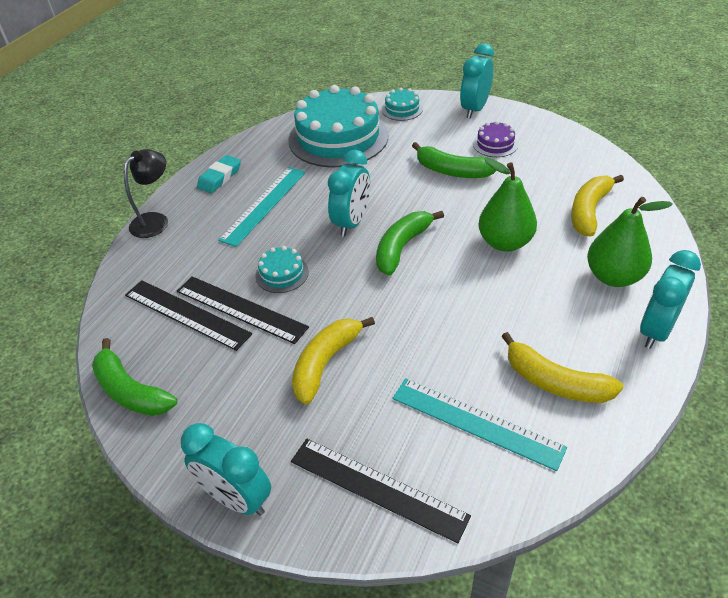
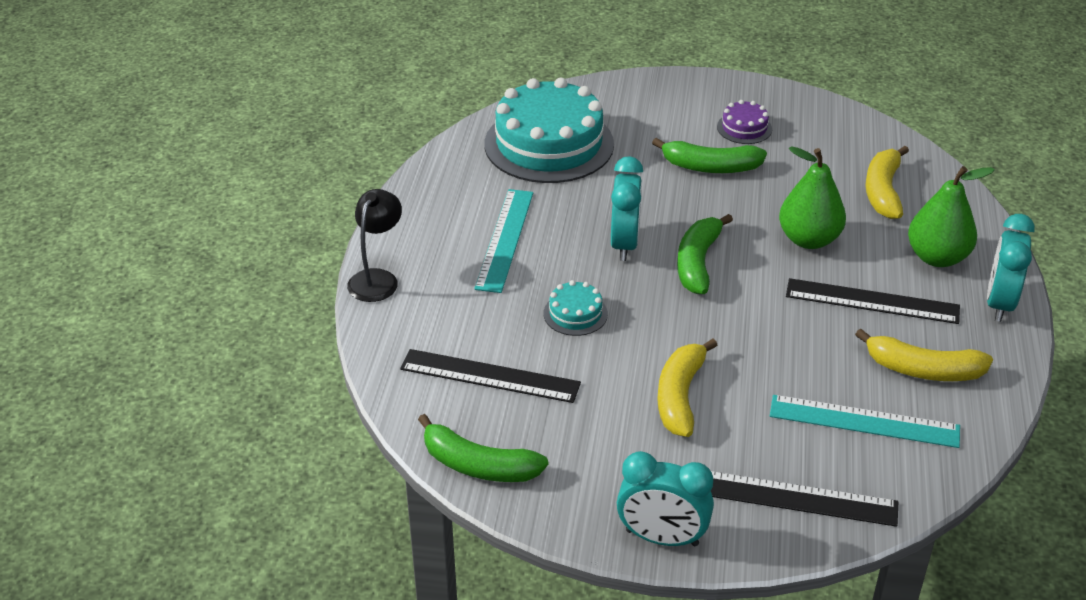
camera: 20 degrees left, 5 degrees down
(220, 177) = (426, 214): turquoise eraser -> none
(240, 309) = (550, 359): black ruler -> black ruler (872, 301)
(402, 109) = (609, 98): turquoise cake -> none
(474, 109) = (699, 87): turquoise clock -> none

